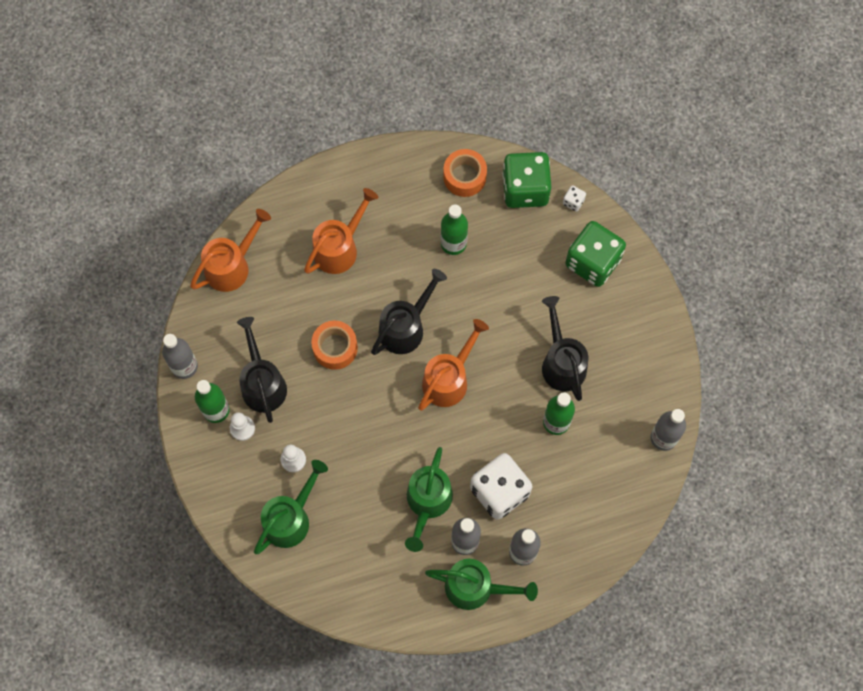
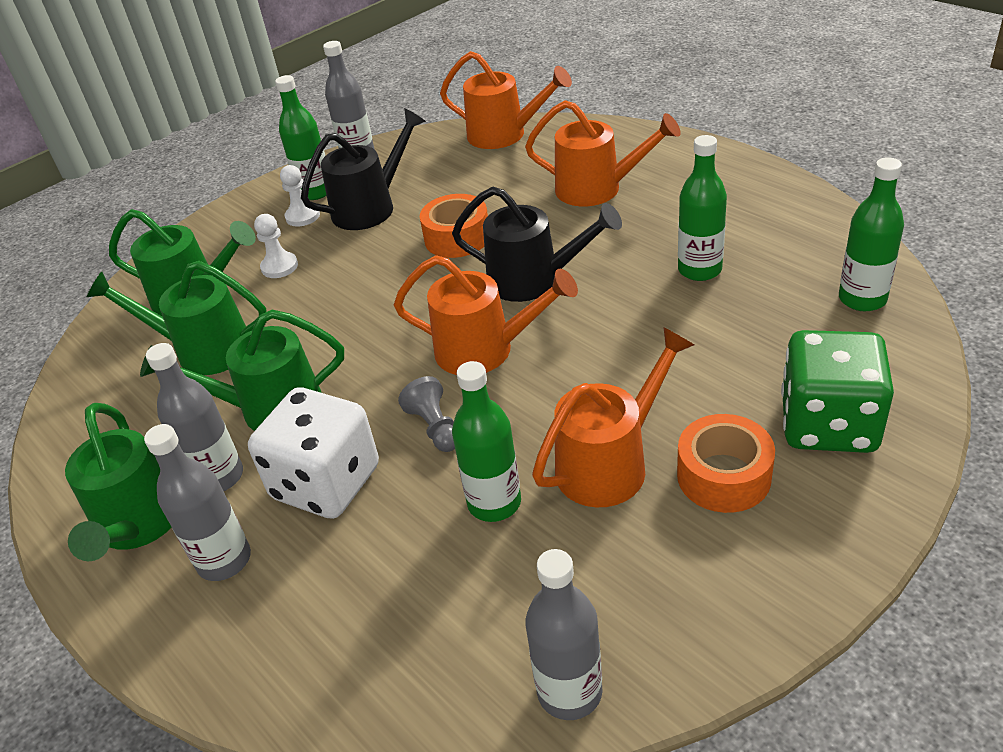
camera: 70 degrees right, 30 degrees down
(351, 525) = (203, 350): none -> green watering can
(464, 177) = (810, 239): orange tape -> orange tape (723, 476)
(492, 427) = (435, 427): none -> grey pawn
(525, 189) = (862, 299): green dice -> green bottle
(561, 362) = (610, 462): black watering can -> orange watering can
(573, 202) = (905, 356): white dice -> none

